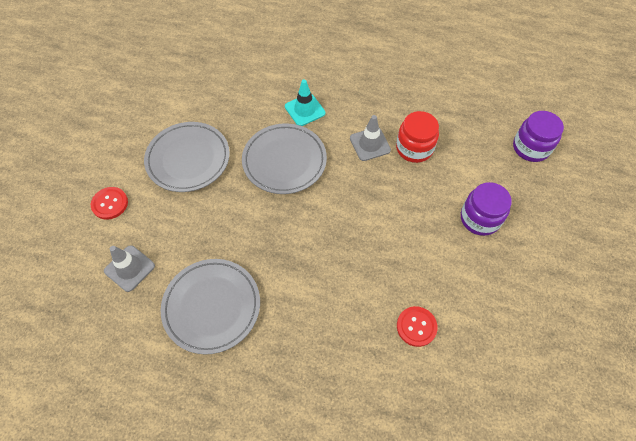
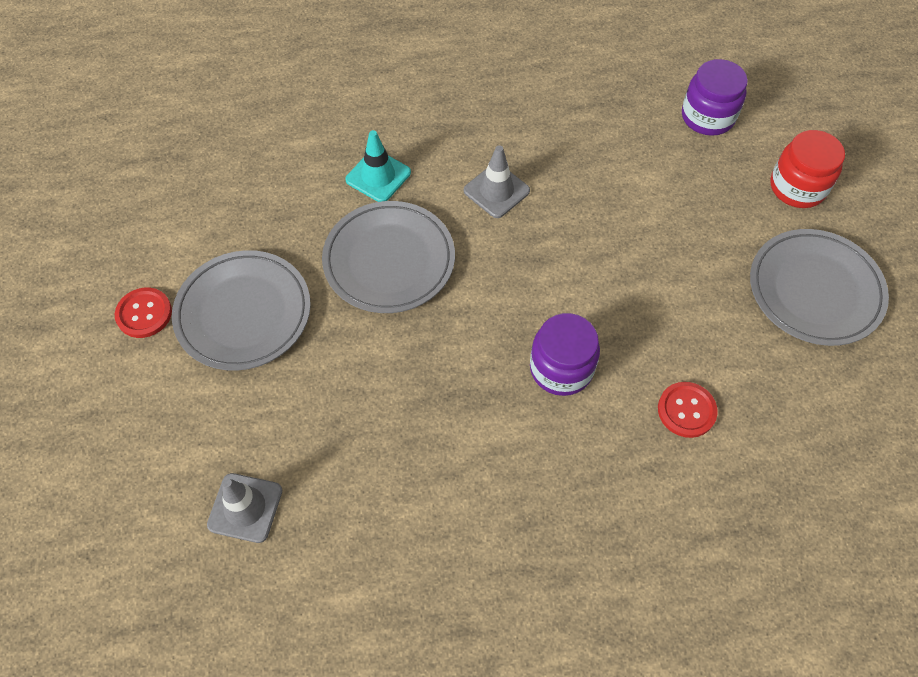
camera: 25 degrees left, 0 degrees up
(110, 204) = (158, 427): red button -> red button (144, 314)
(212, 306) = (399, 507): grey plate -> grey plate (815, 290)
(414, 148) = (559, 174): red jar -> red jar (797, 187)
(480, 218) = (692, 235): purple jar -> purple jar (561, 368)

